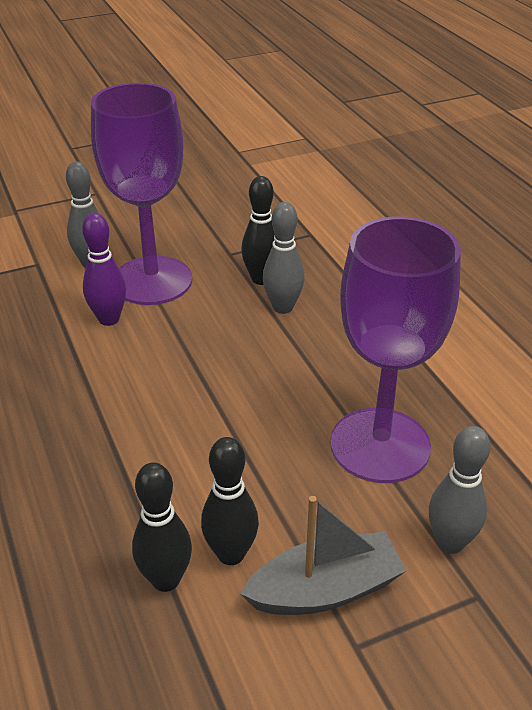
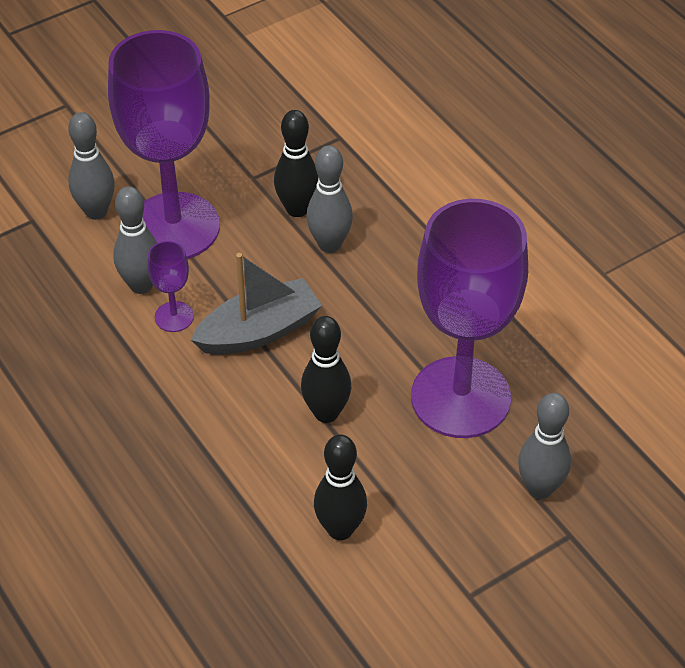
camera: 10 degrees left, 10 degrees up
(109, 319) = (141, 285): purple bowling pin -> grey bowling pin
(129, 346) = (174, 317): none -> purple goblet
(166, 579) = (286, 562): black bowling pin -> black bowling pin (326, 413)
(325, 590) = (433, 550): grey boat -> grey boat (259, 331)

